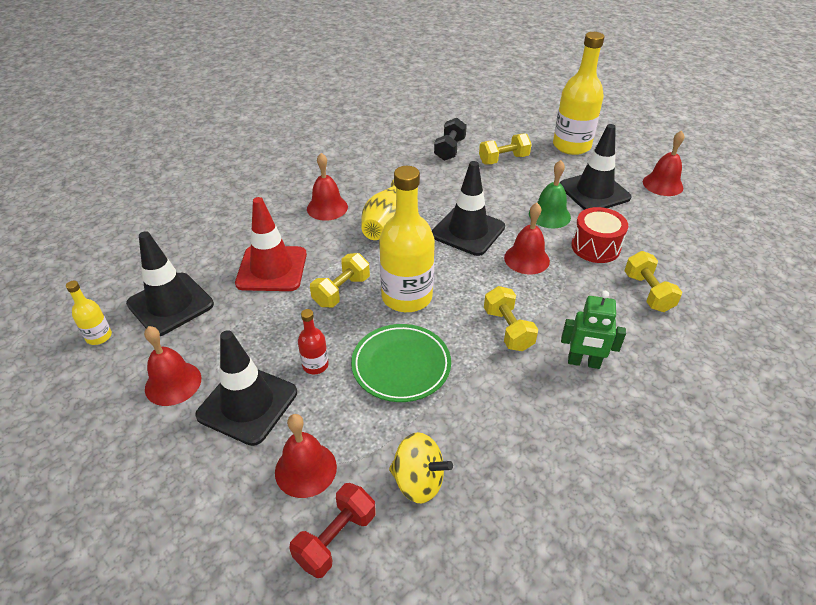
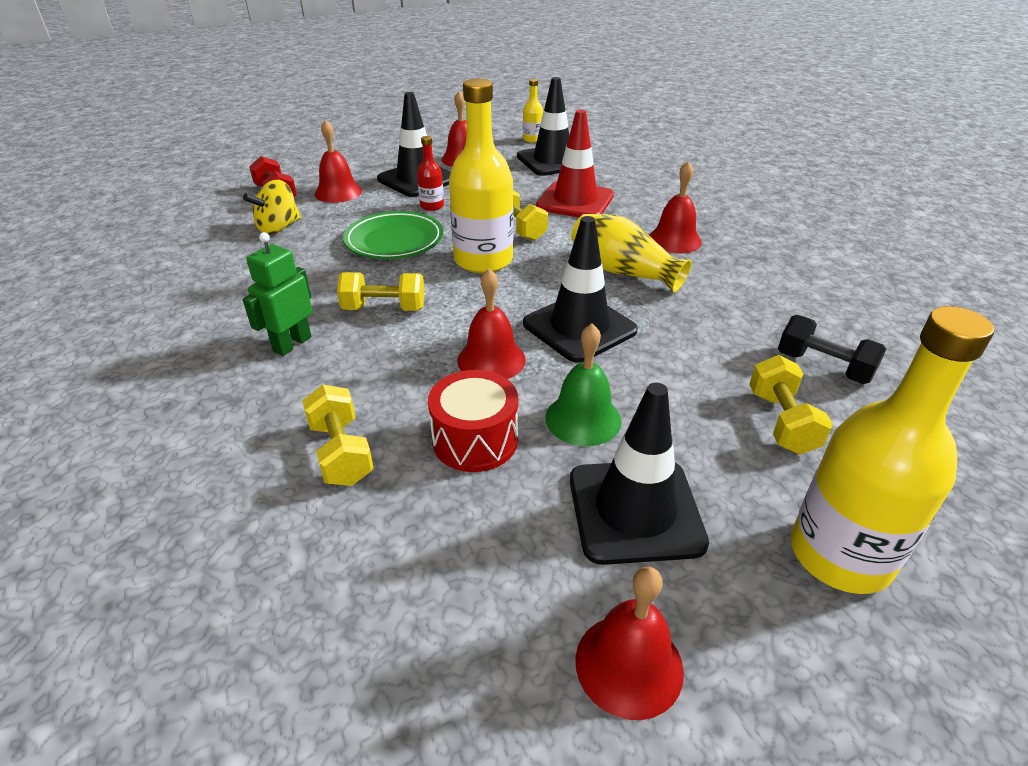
camera: 110 degrees right, 5 degrees down
(647, 292) = (341, 452): yellow dumbbell -> yellow dumbbell turned 60 degrees clockwise

